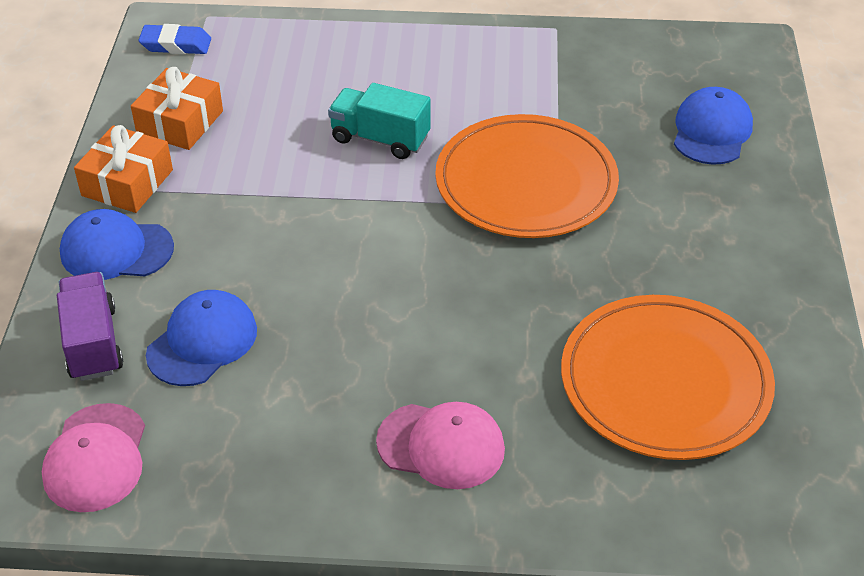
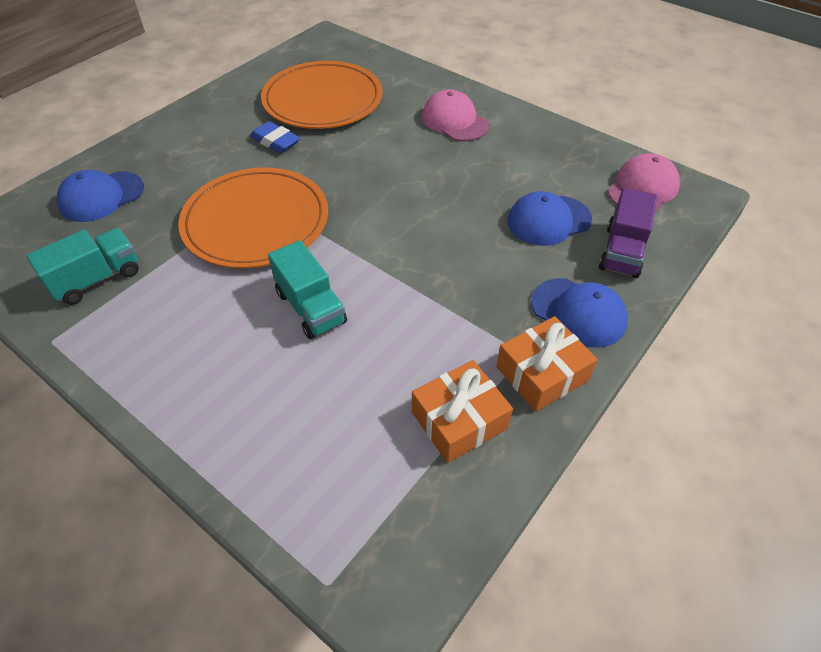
camera: 145 degrees left, 5 degrees up
(176, 45) = (395, 550): blue eraser -> blue eraser (275, 141)
(593, 74) = (96, 279): none -> turquoise truck

